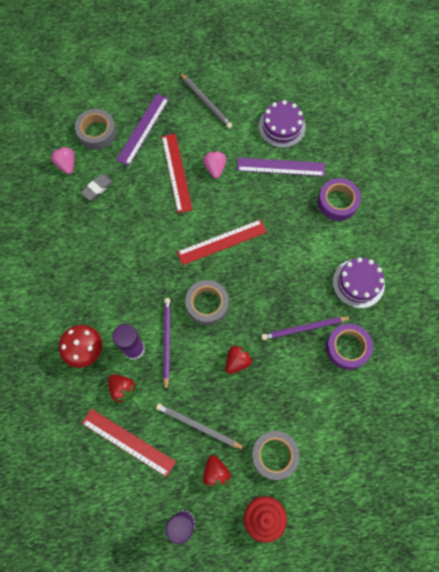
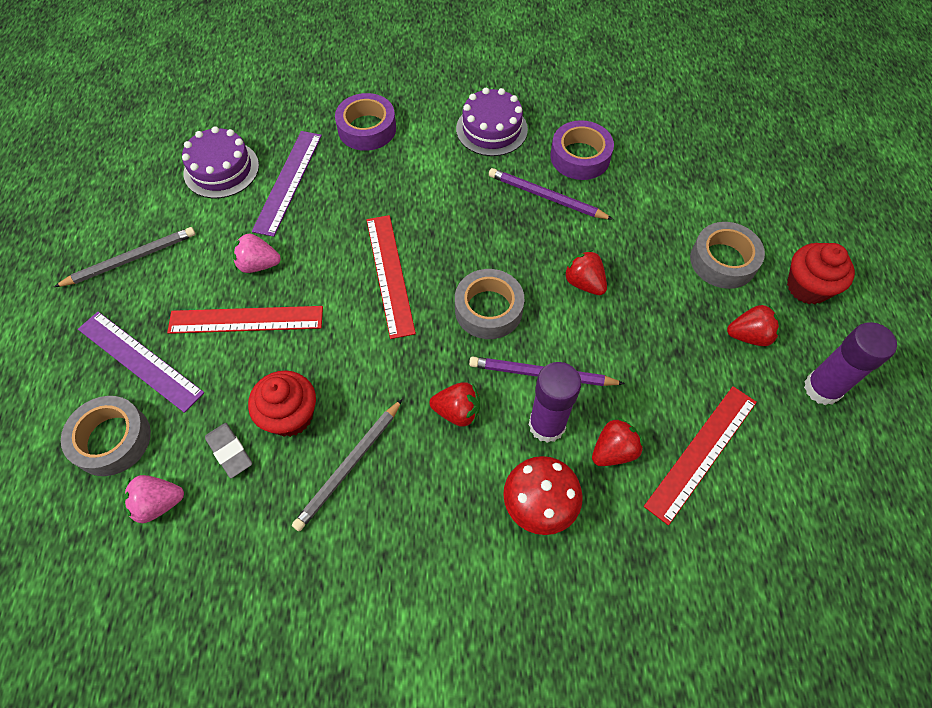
camera: 80 degrees left, 10 degrees down
(121, 211) = (290, 415): none -> red cupcake
(135, 298) = (457, 411): none -> red strawberry
(198, 426) = (680, 348): grey pencil -> grey pencil (349, 466)
(304, 328) = (546, 197): purple pencil -> purple pencil turned 120 degrees clockwise

